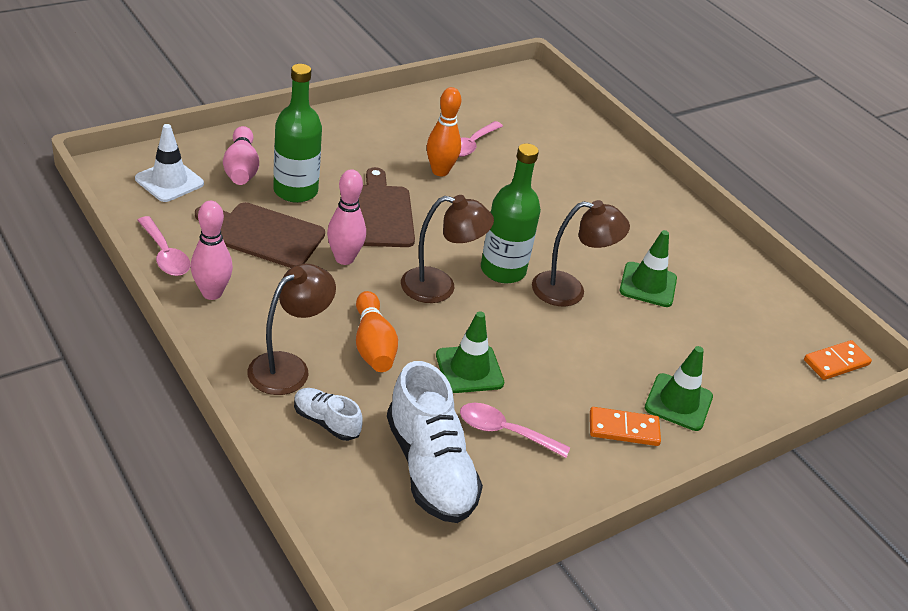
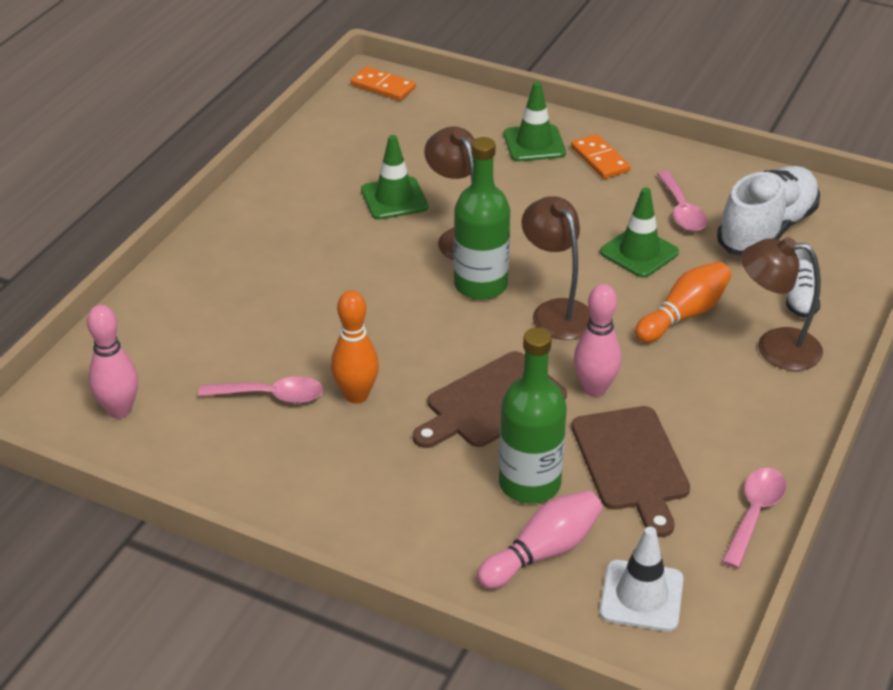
camera: 115 degrees left, 0 degrees up
(212, 293) = (758, 446): pink bowling pin -> pink bowling pin (119, 410)

